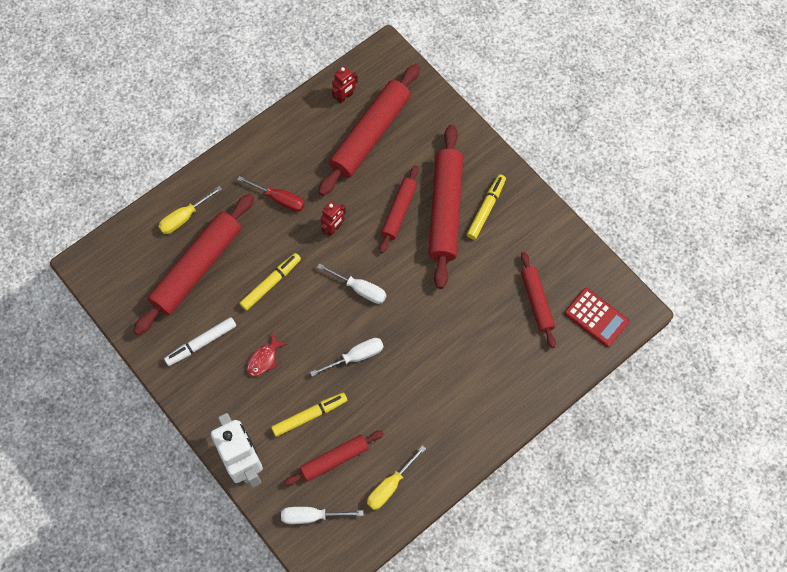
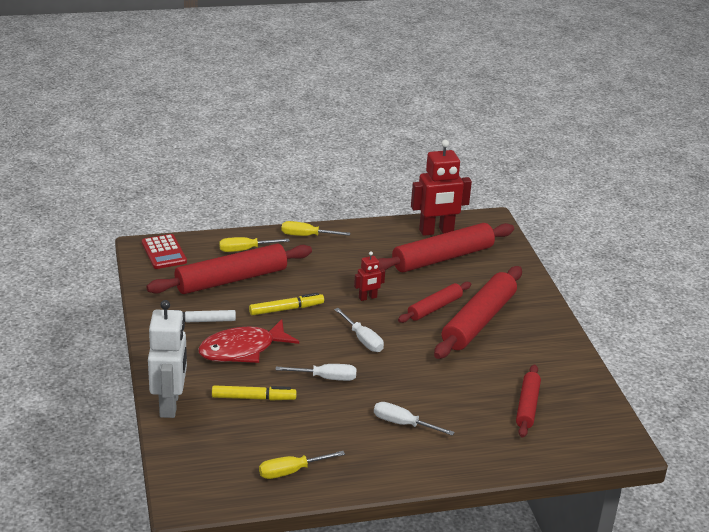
camera: 25 degrees right, 35 degrees down
(229, 166) = (307, 236): none -> yellow screwdriver
(264, 359) = (242, 350): red fish -> red fish, size x2.04
(279, 199) = (333, 266): red screwdriver -> none
(312, 516) = (201, 462): white screwdriver -> white screwdriver (403, 424)
(334, 459) = (253, 434): red rolling pin -> none
(345, 97) = (436, 231): red robot -> red robot, size x2.04
(486, 209) = (518, 333): yellow marker -> none
(596, 317) = (582, 438): red calculator -> red calculator (164, 252)

